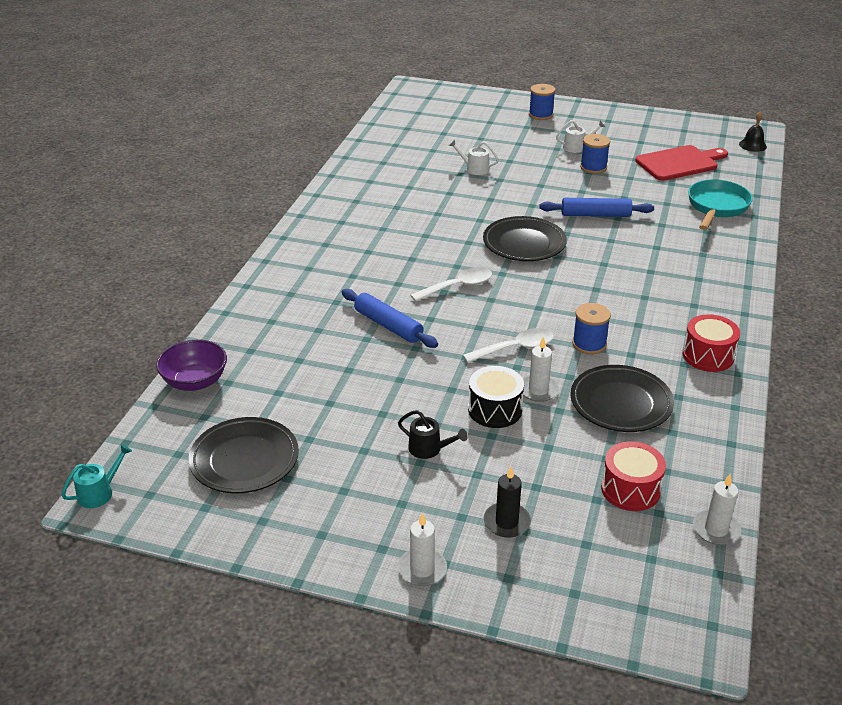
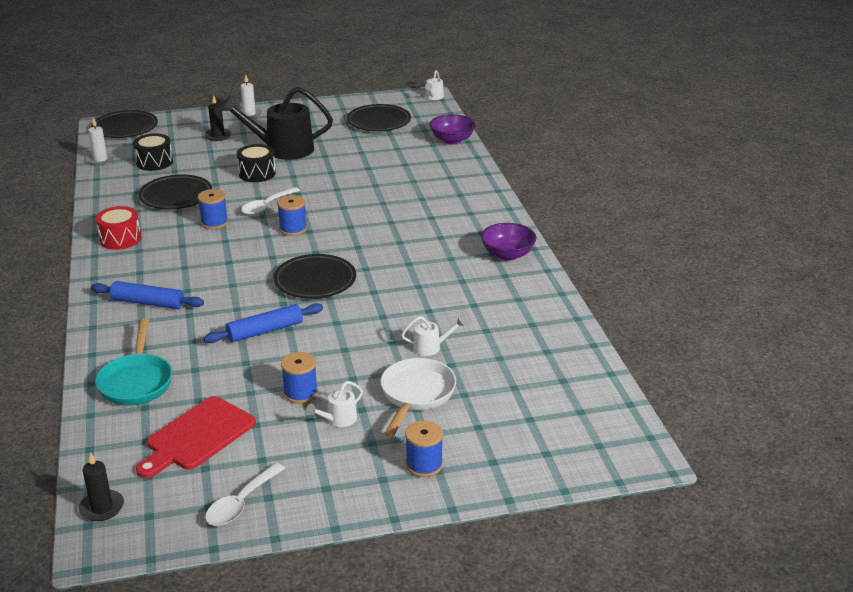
camera: 150 degrees right, 5 degrees down
(99, 493) = (433, 97): turquoise watering can -> white watering can
(330, 216) = (507, 254): none -> purple bowl
(388, 325) = (368, 195): blue rolling pin -> blue rolling pin (148, 303)
(429, 449) = (282, 149): black watering can -> black watering can, size x2.32
(458, 286) = (342, 232): white spoon -> white spoon (241, 503)
(506, 307) = (293, 229): none -> blue spool
(513, 146) = (416, 395): none -> white pan
(538, 390) = (235, 189): white candle -> none
(630, 489) = (154, 162): red drum -> black drum
(658, 613) = (125, 128): none -> black plate
(752, 145) = (102, 508): black bell -> black candle

